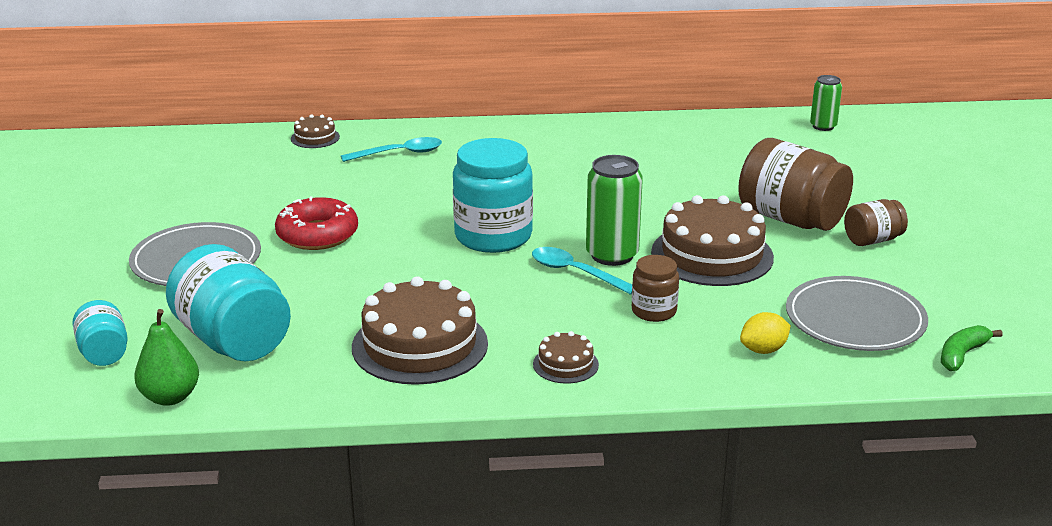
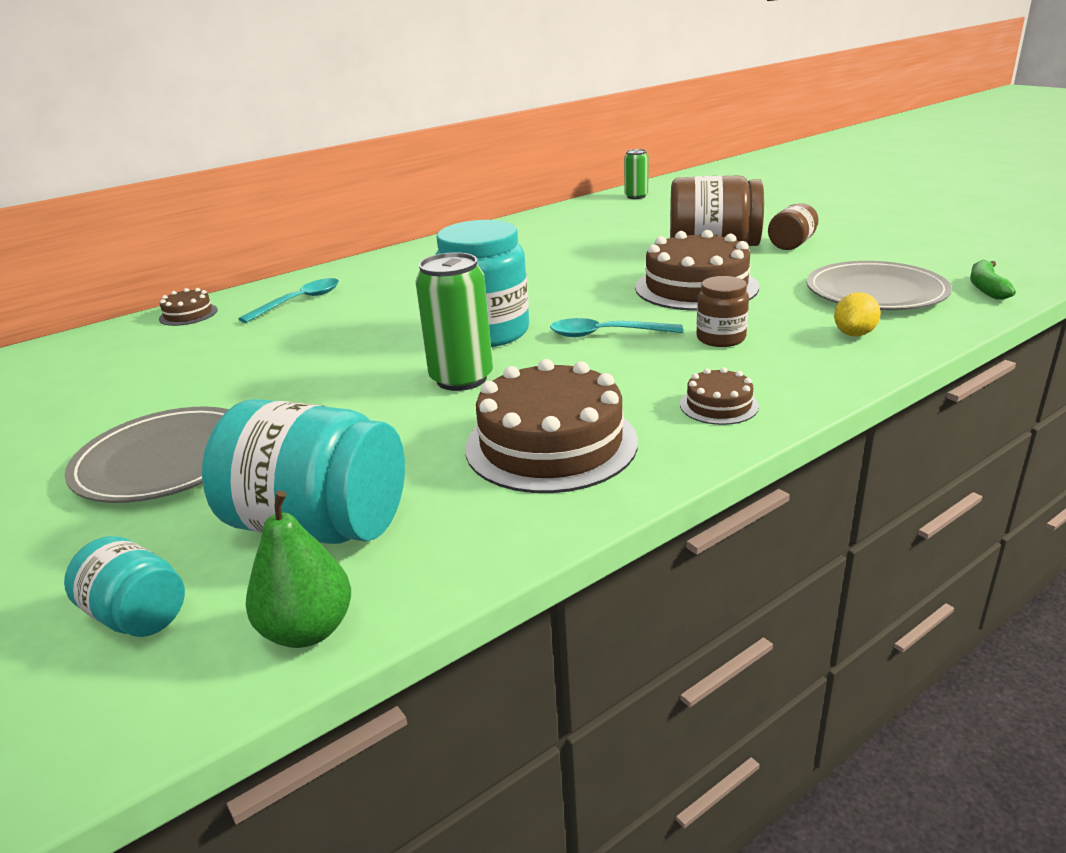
camera: 30 degrees left, 0 degrees up
(317, 235) = (295, 388): red donut -> none
(612, 255) = (616, 312): green can -> green can (461, 379)

